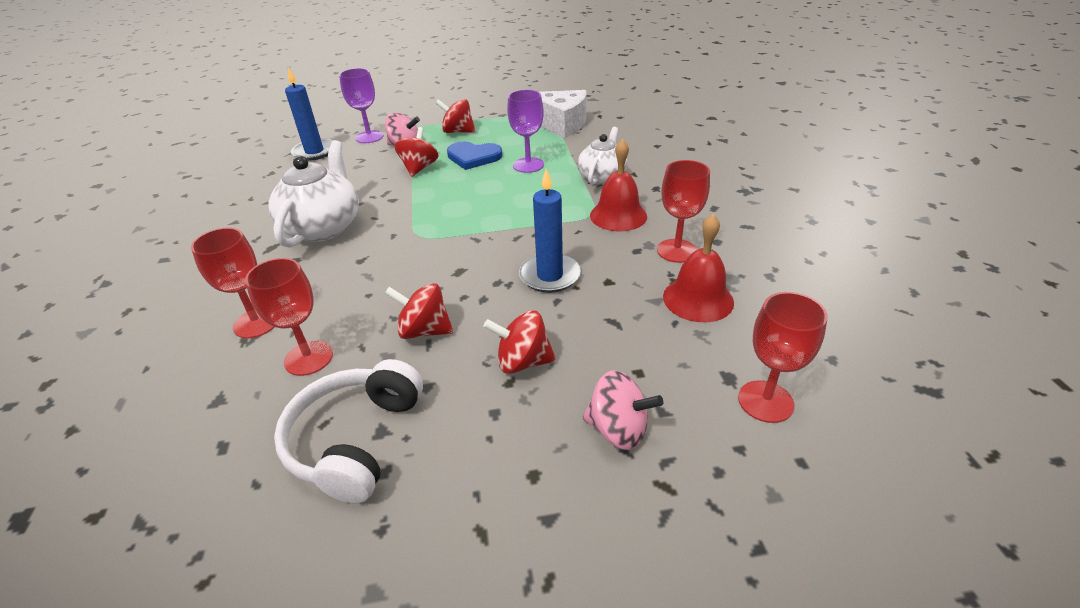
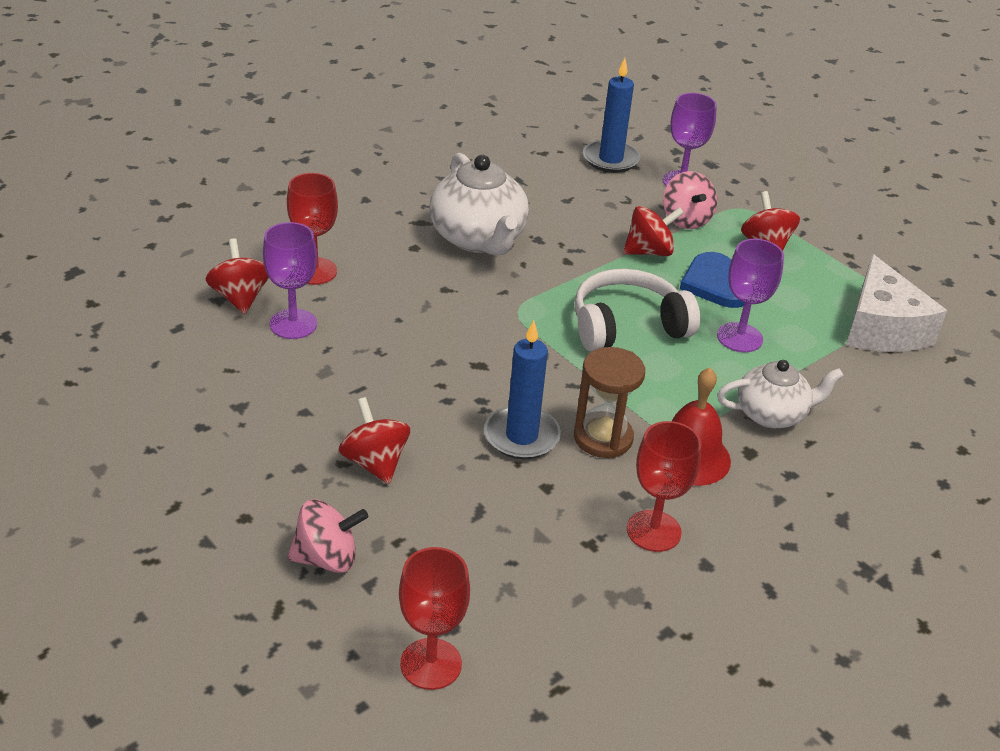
camera: 55 degrees right, 0 degrees up
(308, 358) = (293, 324): red goblet -> purple goblet
(323, 227) = (478, 238): white teapot -> white teapot turned 90 degrees clockwise
(356, 440) = (222, 396): white headphones -> white headphones (627, 326)
(424, 330) = (374, 379): red spinning top -> red spinning top (240, 297)
(577, 242) = (603, 438): none -> brown hourglass
(618, 429) = (327, 558): pink spinning top -> pink spinning top turned 90 degrees counterclockwise
(698, 299) = (568, 572): red bell -> none

